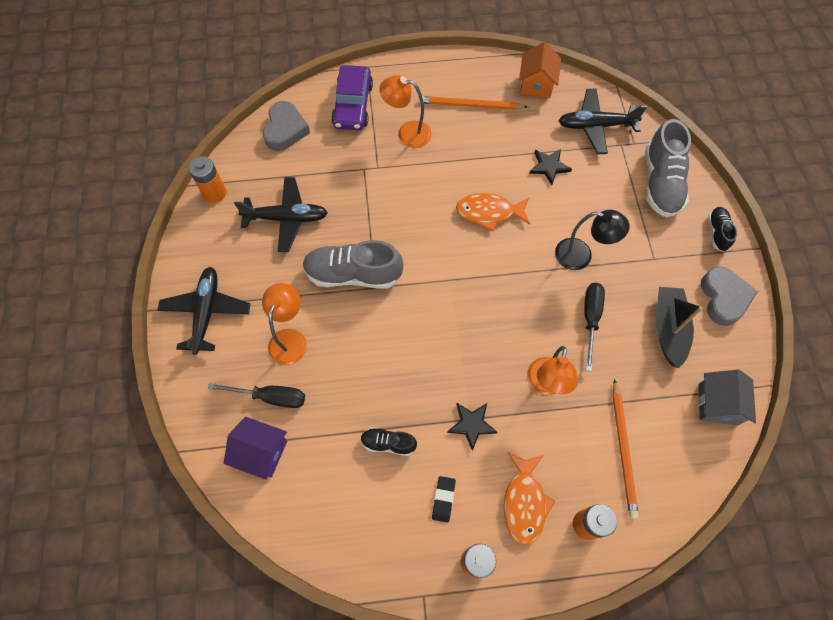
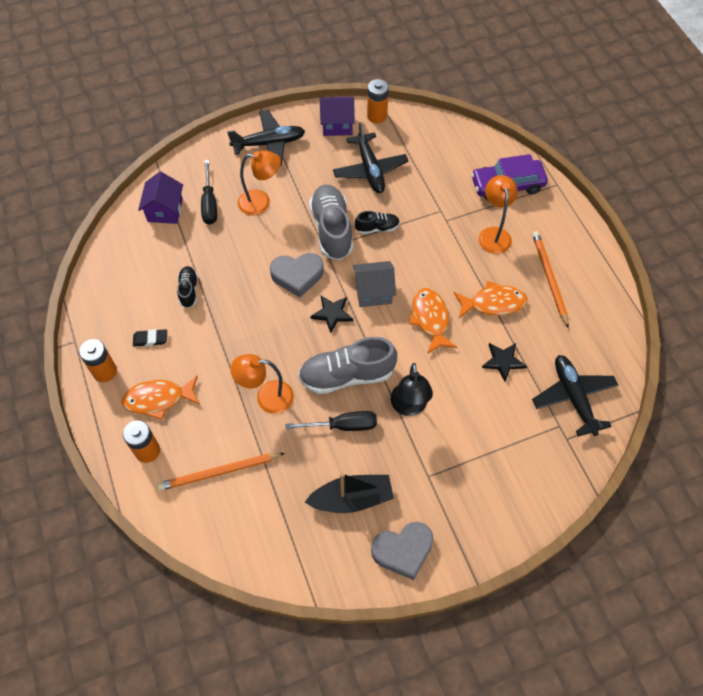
camera: 75 degrees right, 5 degrees down
(210, 235) = (337, 125): none -> purple house
(285, 130) = (459, 144): grey heart -> grey heart (297, 276)
(471, 425) = (217, 347): black star -> black star (332, 314)
(485, 156) = (493, 303): none -> orange fish
(536, 84) = (603, 332): orange house -> none
(660, 183) = (525, 472): grey shoe -> grey shoe (347, 375)
(717, 232) = (482, 538): black shoe -> black shoe (377, 228)
(717, 404) = (283, 554): grey house -> grey house (373, 292)

